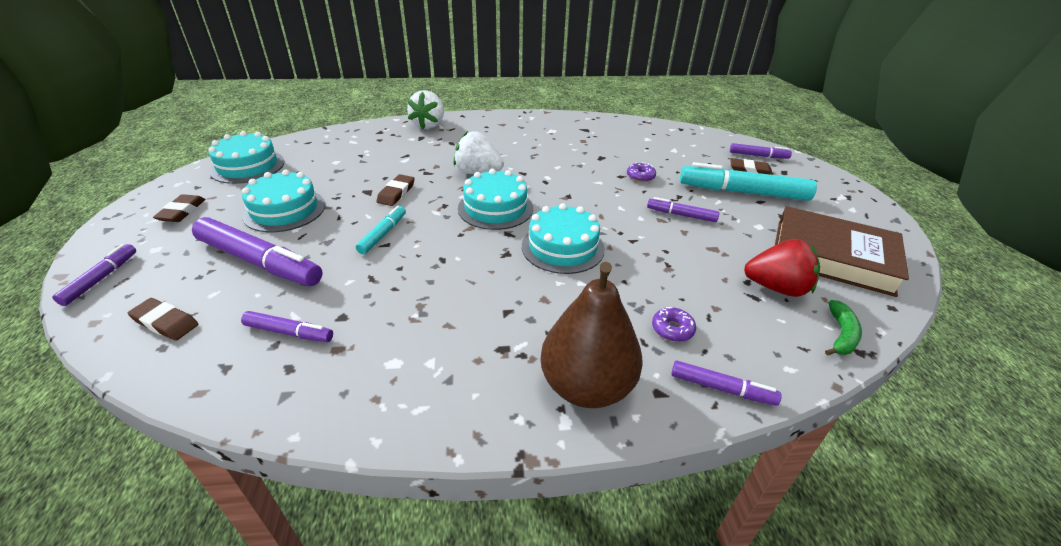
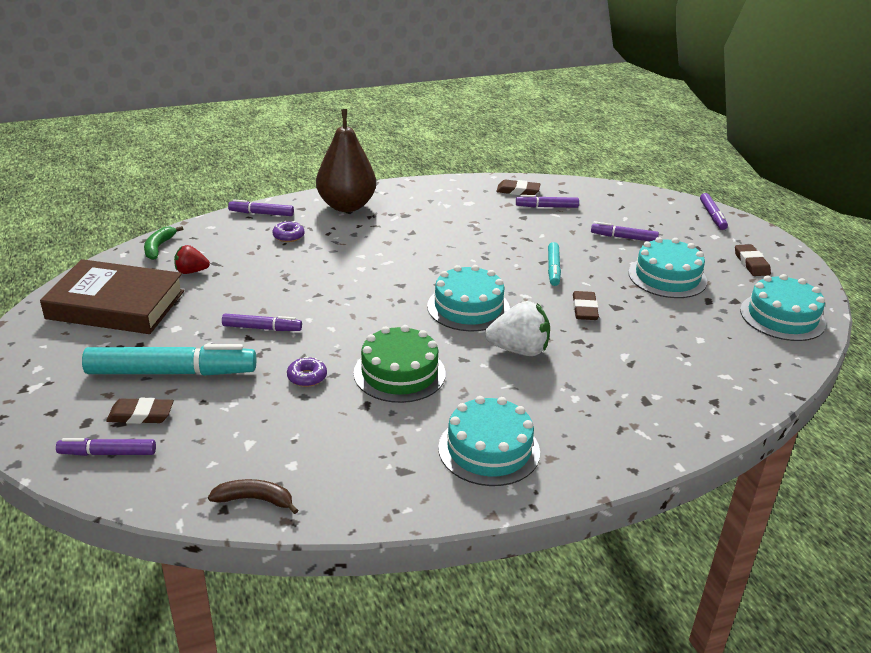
camera: 165 degrees right, 5 degrees down
(165, 322) = (628, 202): brown eraser -> brown eraser (518, 191)
(259, 262) = (623, 237): purple marker -> purple marker, size x0.51
(429, 125) = (662, 431): white strawberry -> none
(562, 247) = (384, 279): turquoise cake -> turquoise cake (489, 450)
(573, 170) = (399, 373): none -> green cake
(665, 129) = (255, 500): none -> brown banana
(777, 288) = (191, 271): red strawberry -> red strawberry, size x0.59

